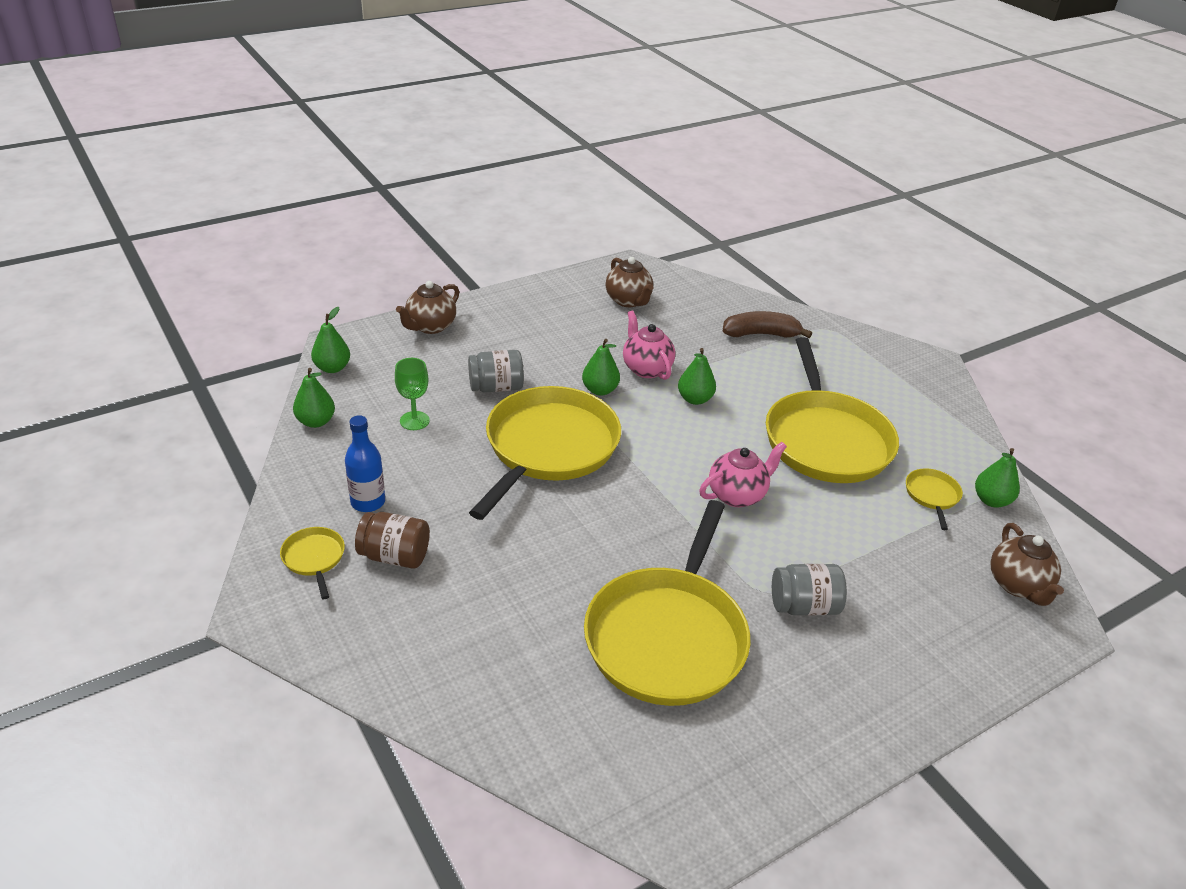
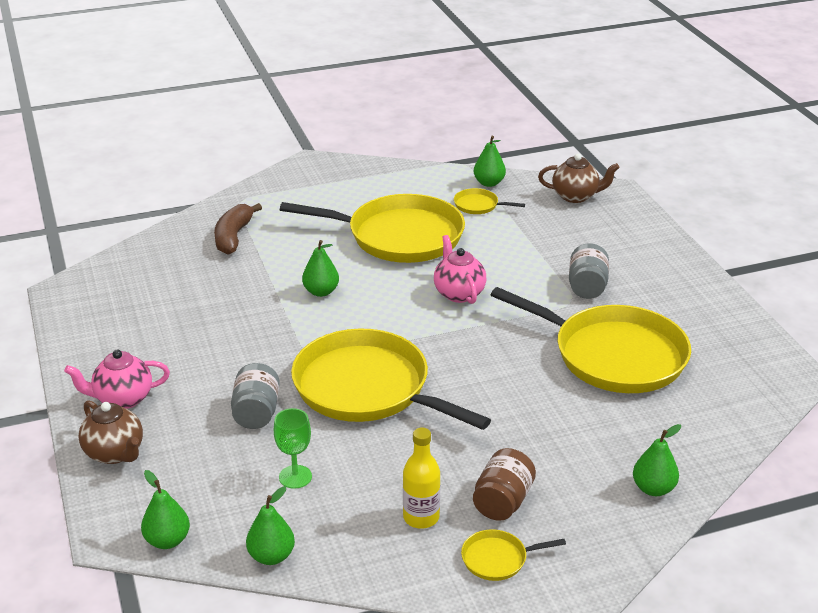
camera: 75 degrees left, 5 degrees down
(368, 502) = (421, 517): blue bottle -> yellow bottle
(600, 390) = (286, 345): green pear -> green pear (653, 489)
(628, 301) = (135, 304): brown teapot -> none
(646, 368) = (262, 311): pink teapot -> pink teapot (122, 399)

